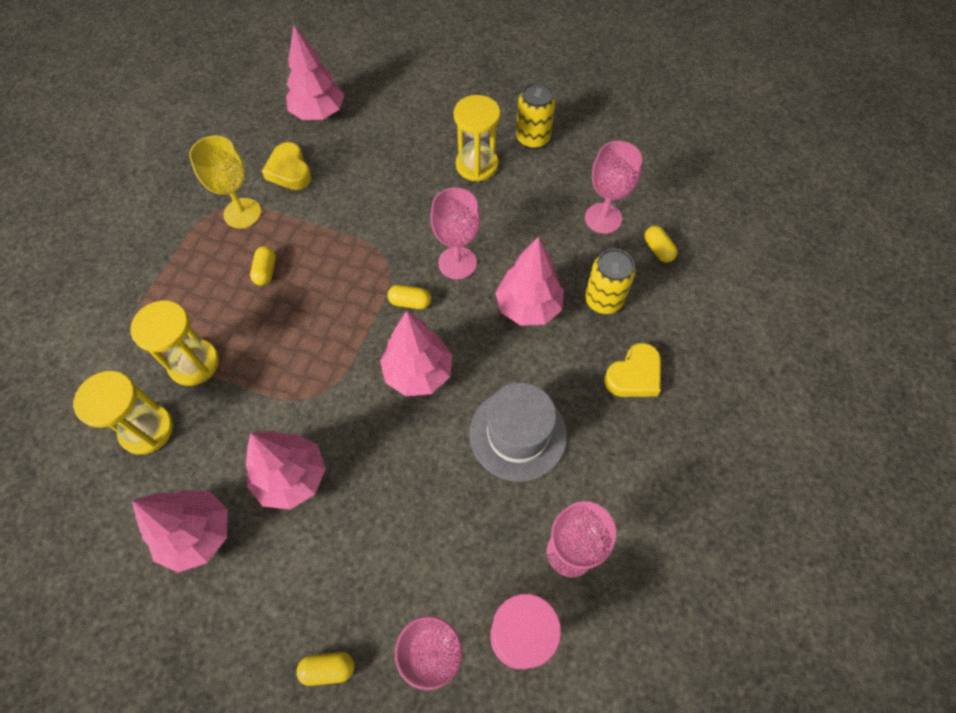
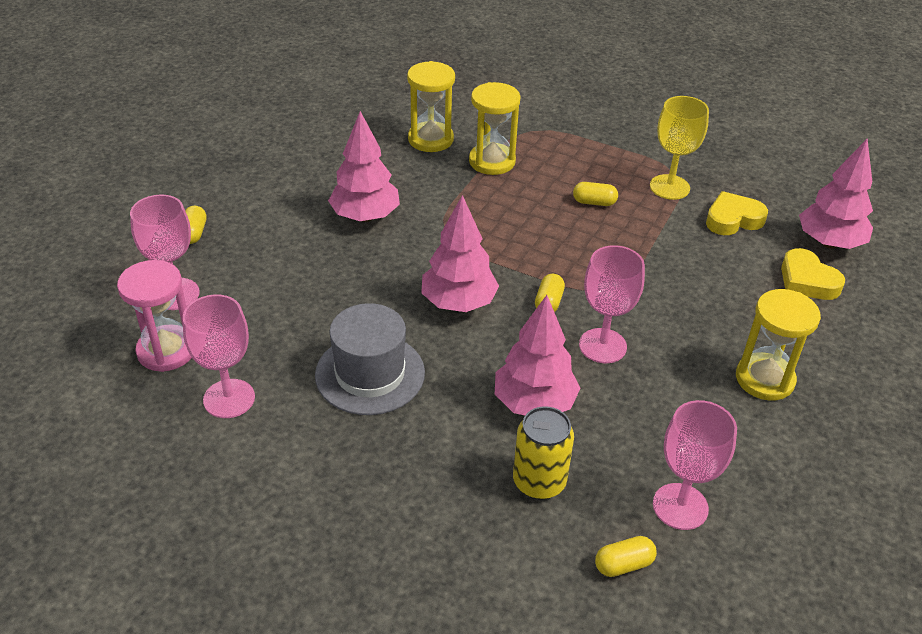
camera: 95 degrees right, 20 degrees down
(197, 534) = (330, 167): pink tree -> none
(533, 138) = (826, 446): yellow can -> none
(634, 375) = (422, 494): yellow heart -> yellow heart (807, 281)

